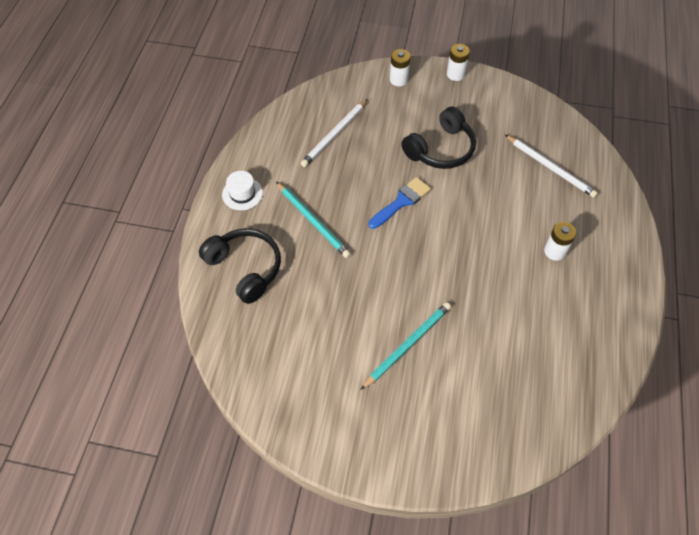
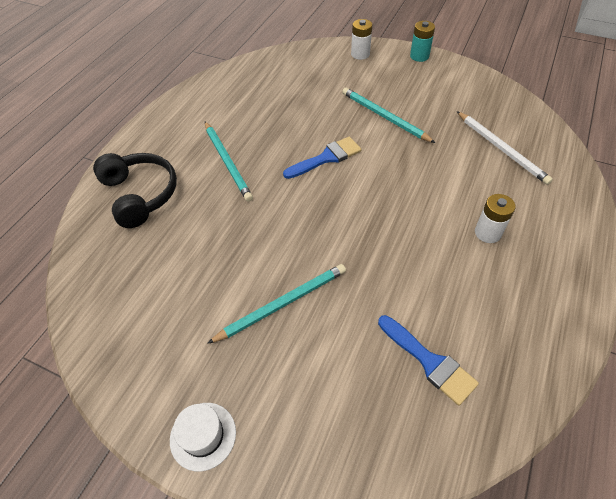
camera: 15 degrees right, 5 degrees down
(242, 194) = (169, 128): white hat -> white hat (203, 435)
(334, 135) = (280, 91): white pencil -> none
(441, 149) = (384, 117): black headphones -> turquoise pencil
(455, 74) = (419, 56): white battery -> turquoise battery
(534, 368) = (429, 362): none -> blue brush

